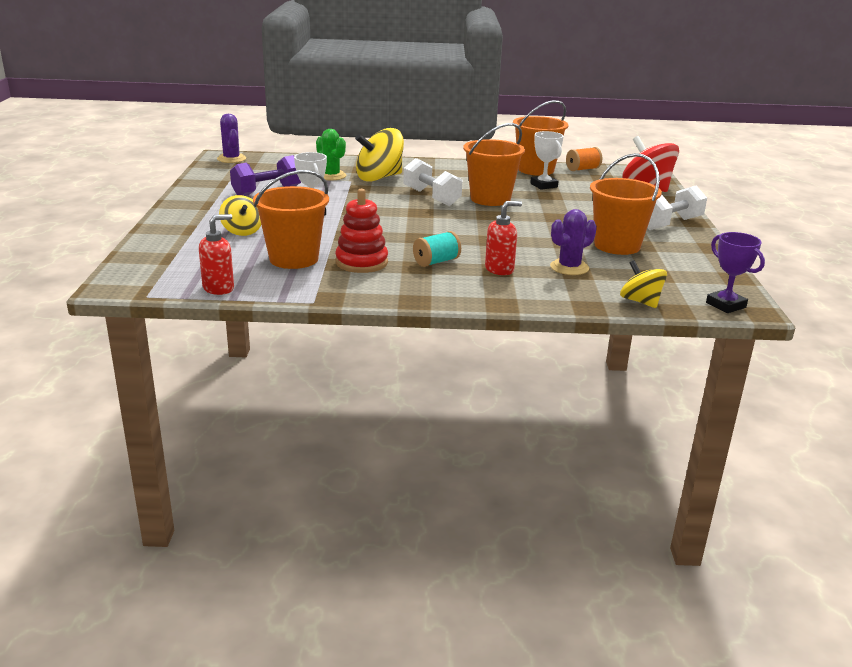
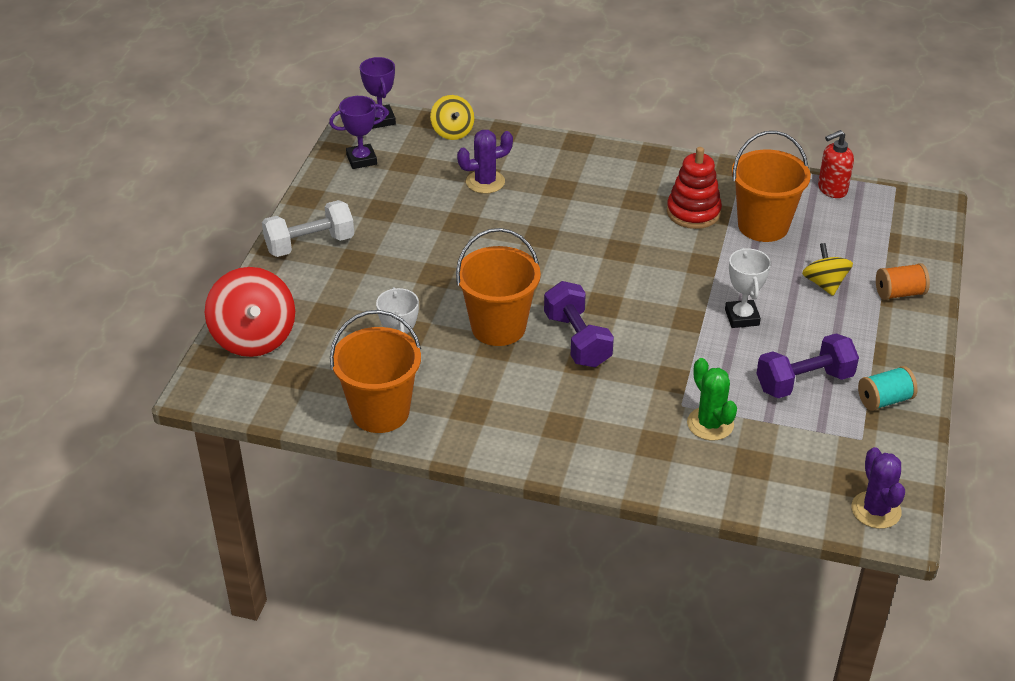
camera: 165 degrees left, 15 degrees up
(379, 178) = (637, 409): yellow spinning top -> none
(431, 197) = (577, 340): white dumbbell -> purple dumbbell
(436, 262) = (616, 205): turquoise spool -> turquoise spool (884, 400)
(499, 269) = (557, 187): red soap dispenser -> none
(582, 169) = (303, 406): orange spool -> orange spool (899, 293)
(617, 246) = (408, 211): orange bucket -> none
(700, 273) = (361, 160): none -> purple trophy

